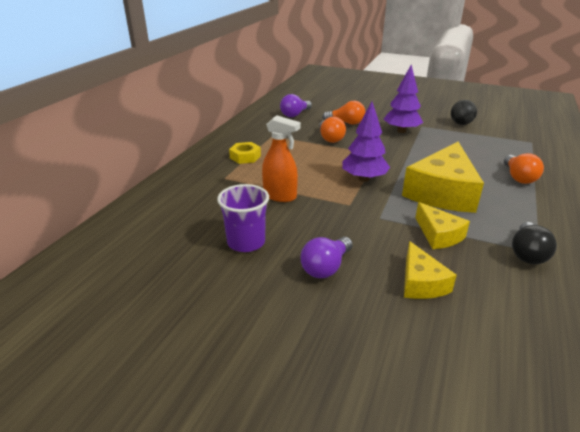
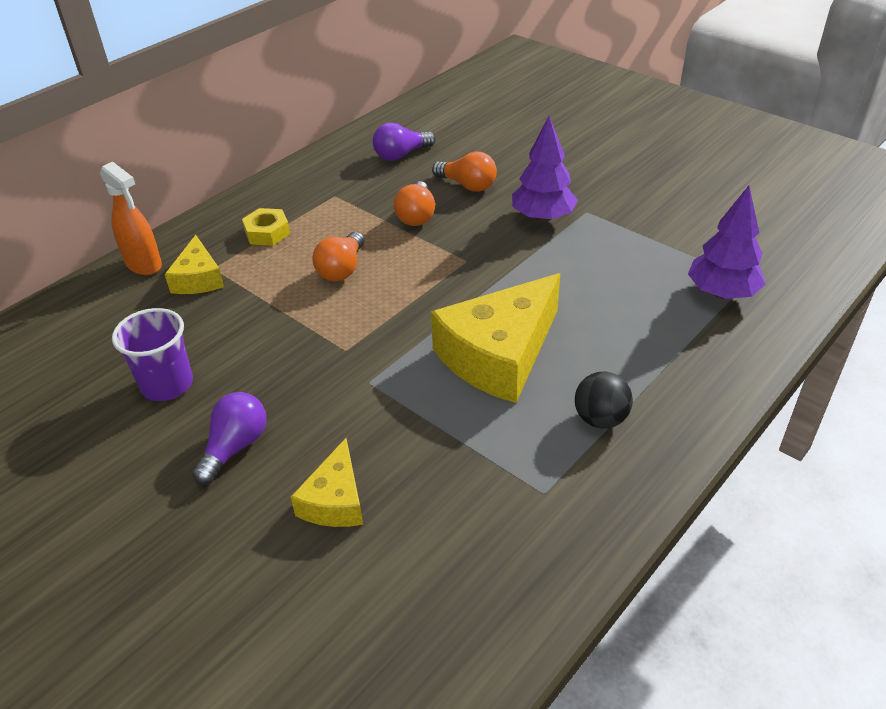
camera: 20 degrees right, 10 degrees up
(280, 196) = (263, 316): orange spray bottle -> orange spray bottle (144, 264)
(326, 267) = (235, 447): purple light bulb -> purple light bulb turned 150 degrees clockwise
(364, 179) = (403, 306): purple tree -> purple tree (721, 293)
(438, 235) = (425, 430): yellow cheese -> yellow cheese (198, 278)
(461, 124) = (660, 217): black ball -> black ball (600, 419)
(518, 177) = (648, 350): orange light bulb -> orange light bulb (342, 269)
(527, 253) = (524, 491): black light bulb -> none

